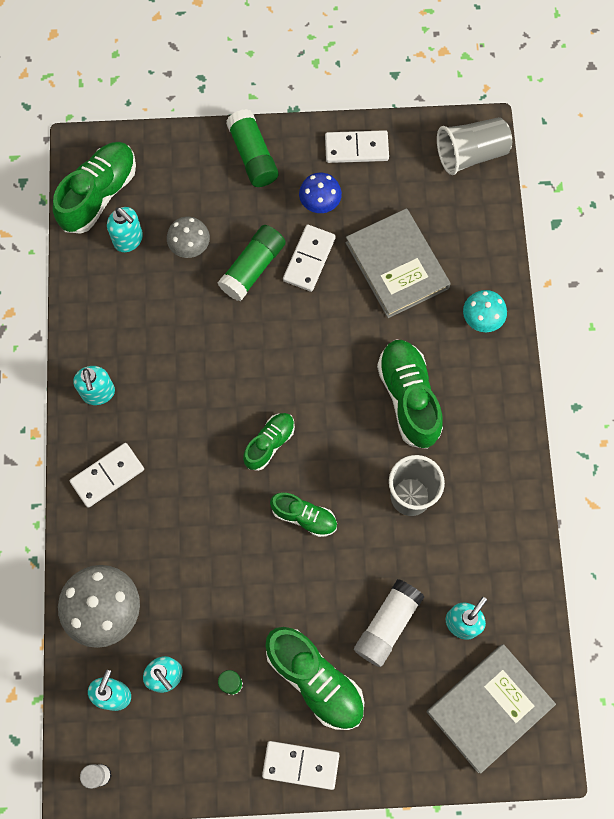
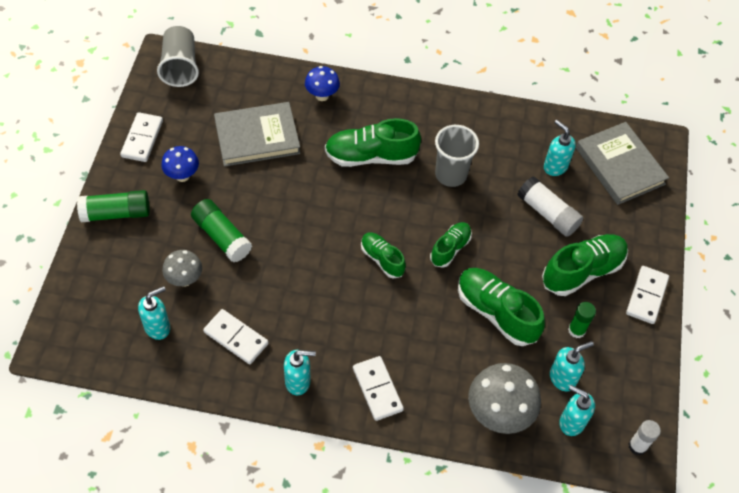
camera: 80 degrees left, 15 degrees down
(99, 194) = (101, 343): green shoe -> green shoe (496, 312)
(309, 259) = (229, 194): white domino -> white domino (236, 338)
(481, 320) = (322, 95): turquoise mushroom -> blue mushroom

